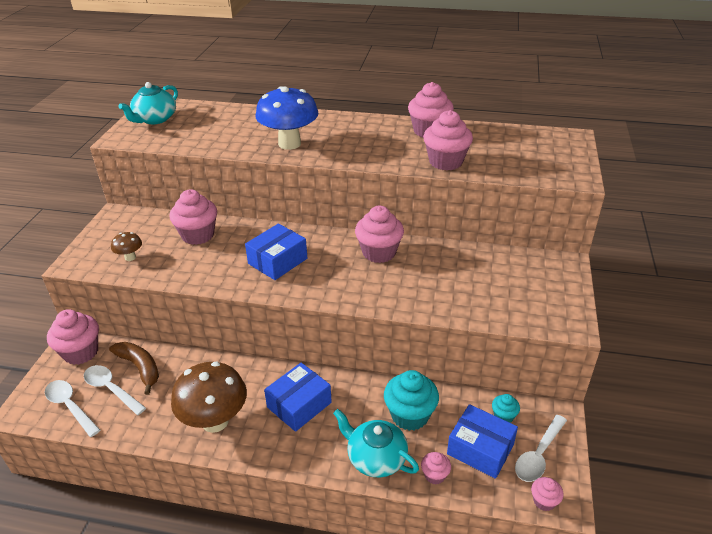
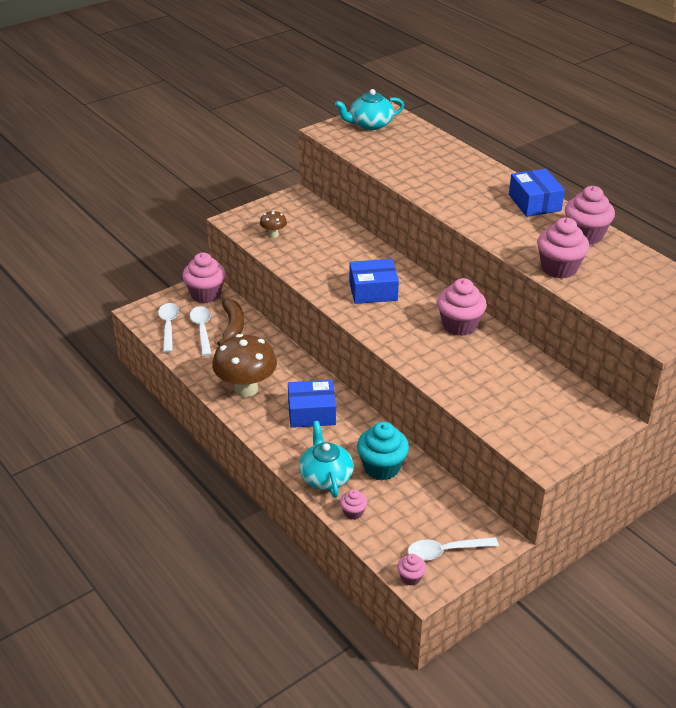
camera: 40 degrees right, 0 degrees up
(198, 235) = (337, 241): pink cupcake -> none
(289, 144) = (448, 193): blue mushroom -> none
(480, 449) = (406, 520): blue box -> blue box (534, 203)
(503, 416) = (452, 512): turquoise cupcake -> none

